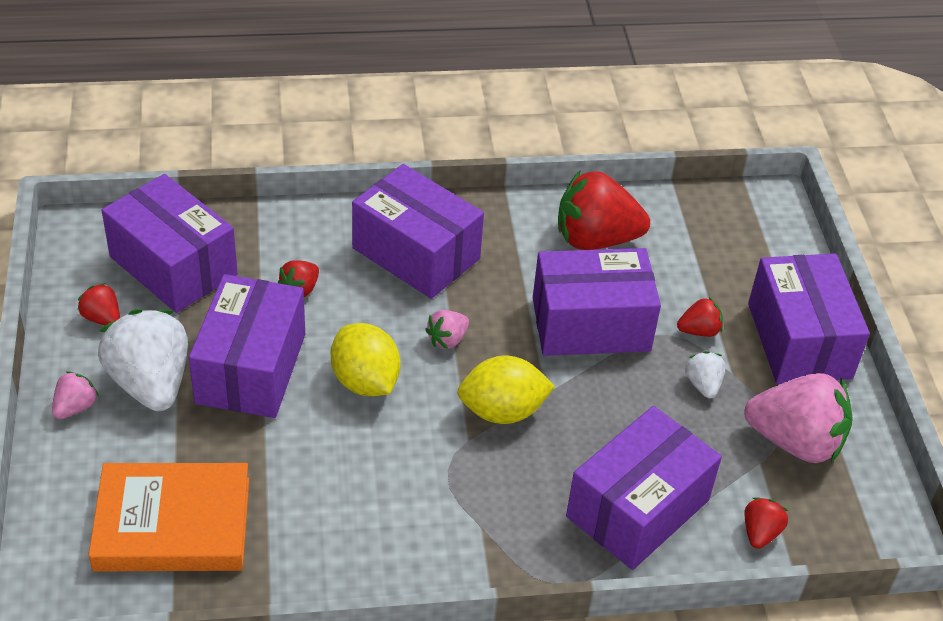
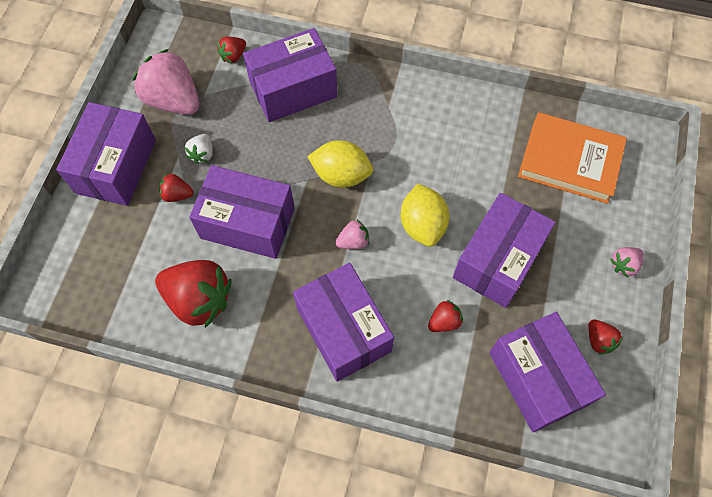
camera: 155 degrees left, 20 degrees up
(150, 383) = (570, 269): white strawberry -> none

